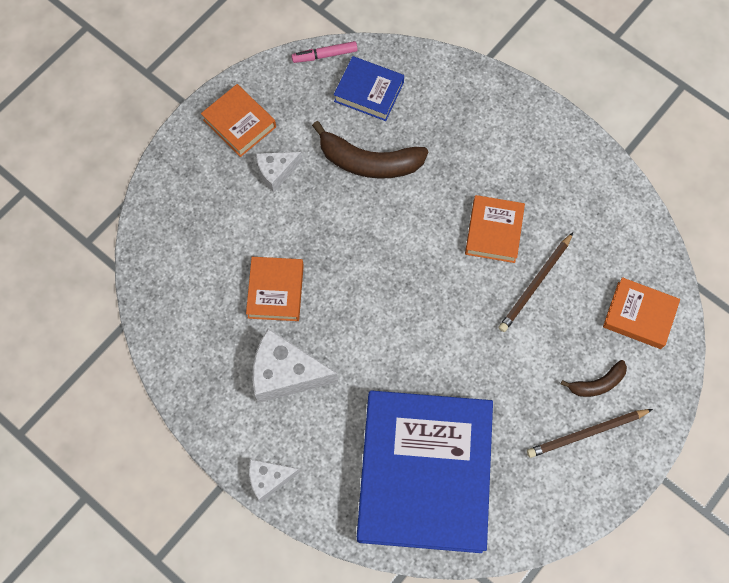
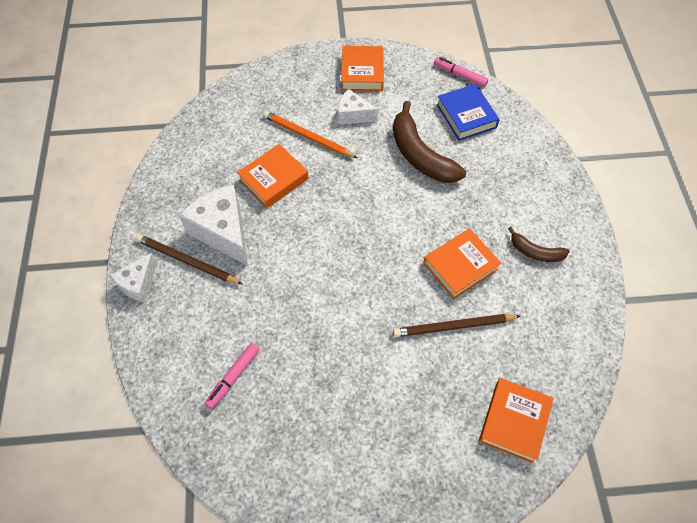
camera: 45 degrees right, 10 degrees down
(260, 227) = (307, 136): none -> orange pencil
(269, 479) = (138, 284): white cheese -> white cheese turned 90 degrees counterclockwise
(424, 473) = (233, 377): blue book -> pink marker
(586, 433) = (379, 467): brown pencil -> brown pencil (187, 261)
(597, 383) = (426, 439): brown banana -> brown banana (535, 252)
(639, 315) = (514, 421): orange book -> orange book turned 45 degrees clockwise

